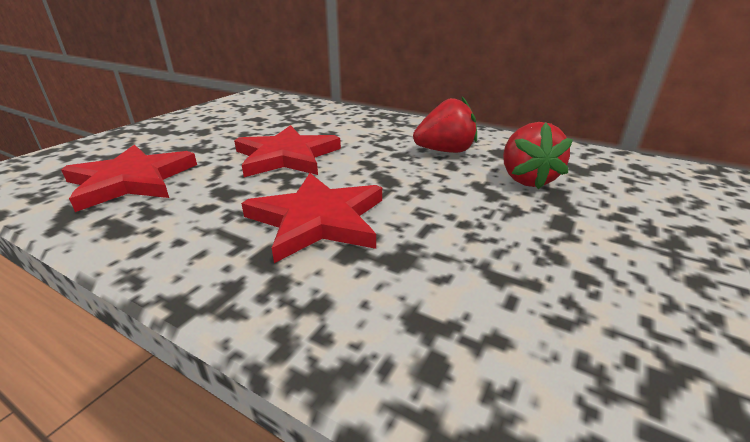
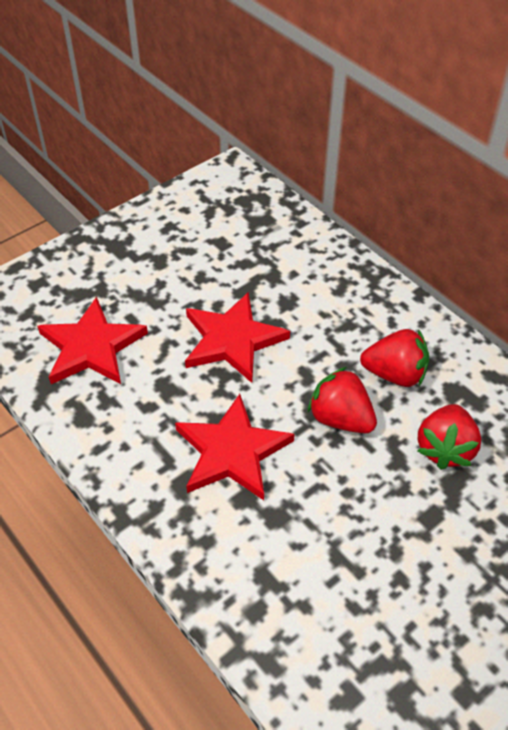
camera: 20 degrees right, 20 degrees up
(418, 180) = (340, 418): none -> red strawberry

